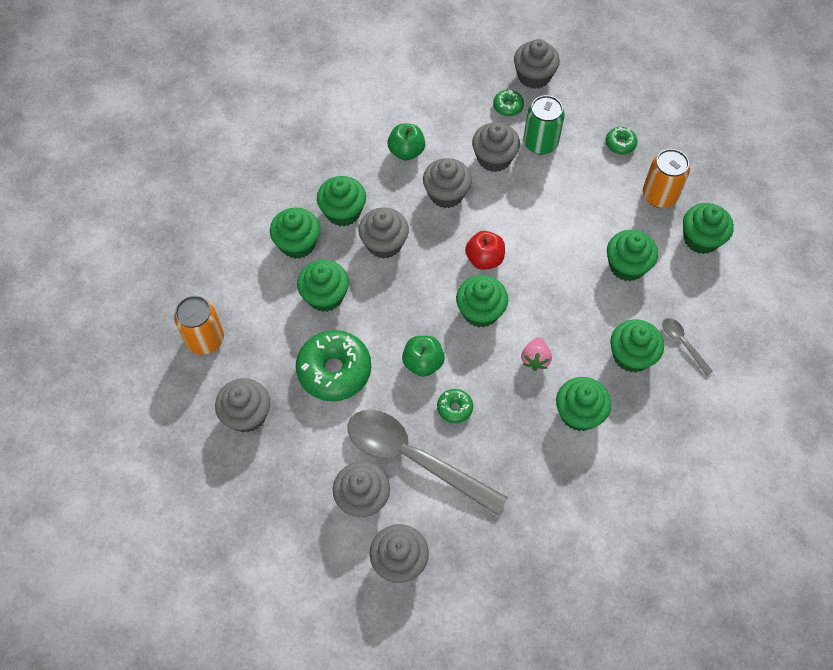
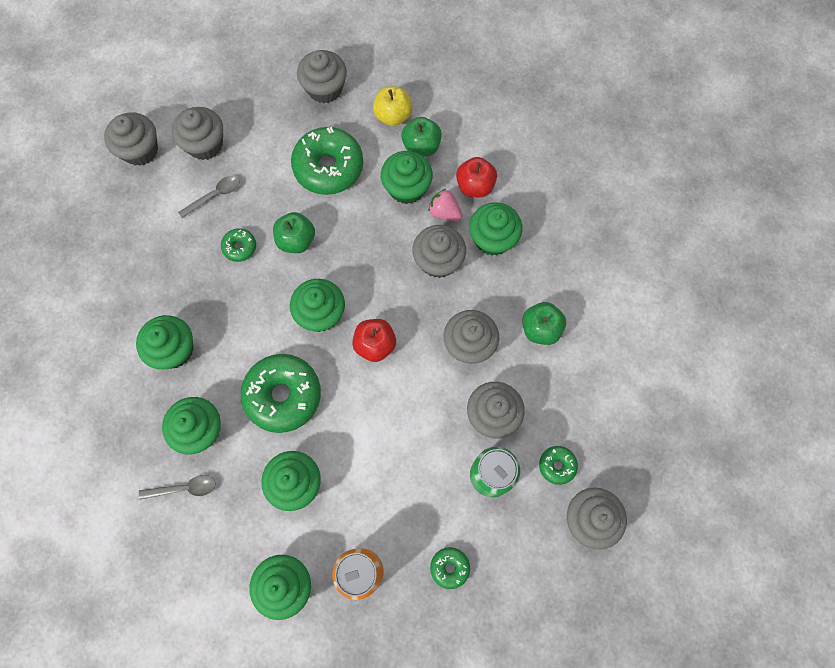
camera: 115 degrees right, 10 degrees up
(205, 339) = (412, 81): orange can -> none
(252, 339) = (393, 116): none -> yellow apple
(276, 302) = (421, 146): none -> green apple
(297, 244) = (475, 186): green cupcake -> red apple
(414, 458) = (214, 195): grey spoon -> grey spoon, size x0.42
(535, 359) = (246, 338): pink strawberry -> pink strawberry (444, 212)
(566, 307) = (283, 395): none -> green donut

